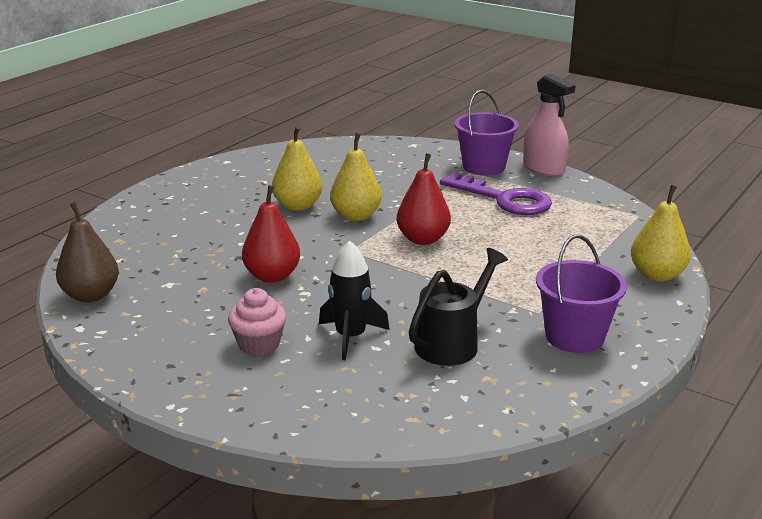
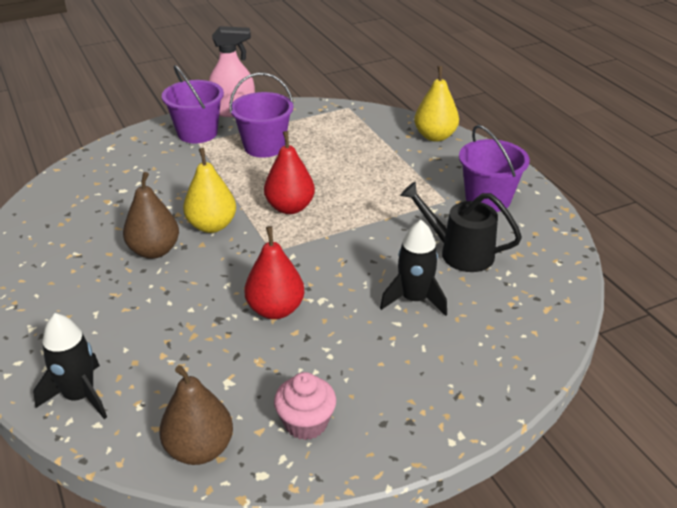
camera: 60 degrees left, 10 degrees up
(114, 236) = (79, 396): none -> black rocket
(259, 344) = (388, 355): pink cupcake -> pink cupcake (306, 423)
(297, 206) = (154, 251): yellow pear -> brown pear
(452, 342) = (459, 253): black watering can -> black watering can turned 45 degrees counterclockwise
(504, 199) = (264, 146): purple key -> purple bucket

